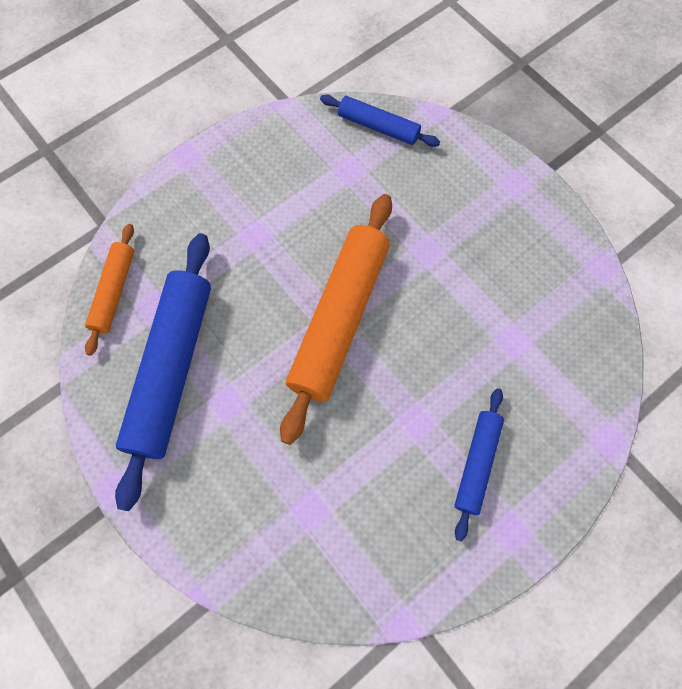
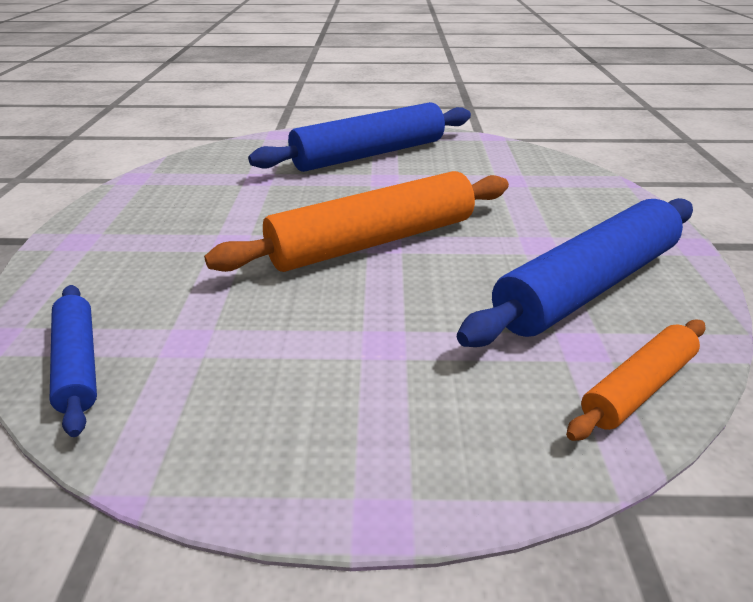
camera: 140 degrees left, 35 degrees down
(477, 463) = (369, 154): blue rolling pin -> blue rolling pin, size x1.90

